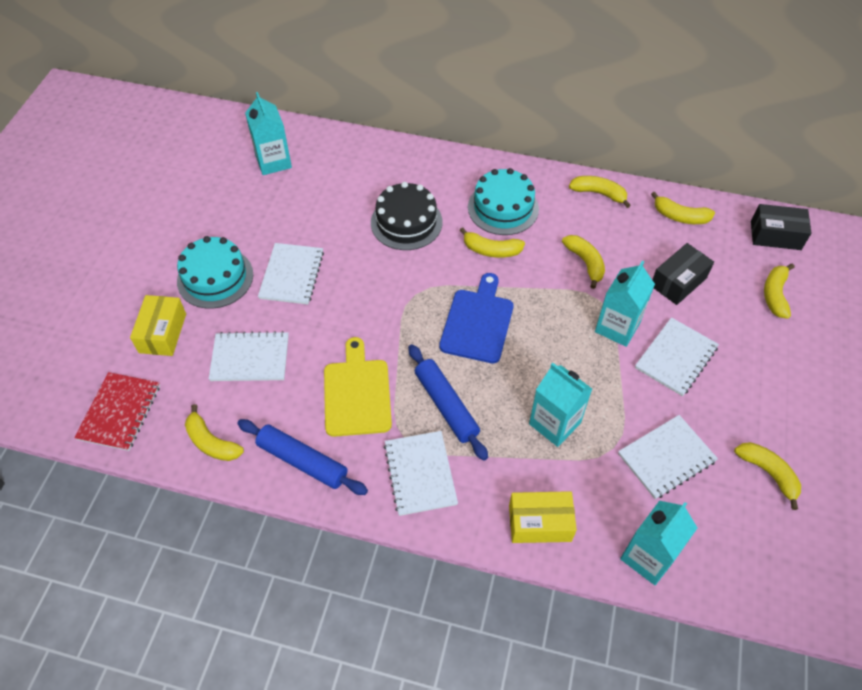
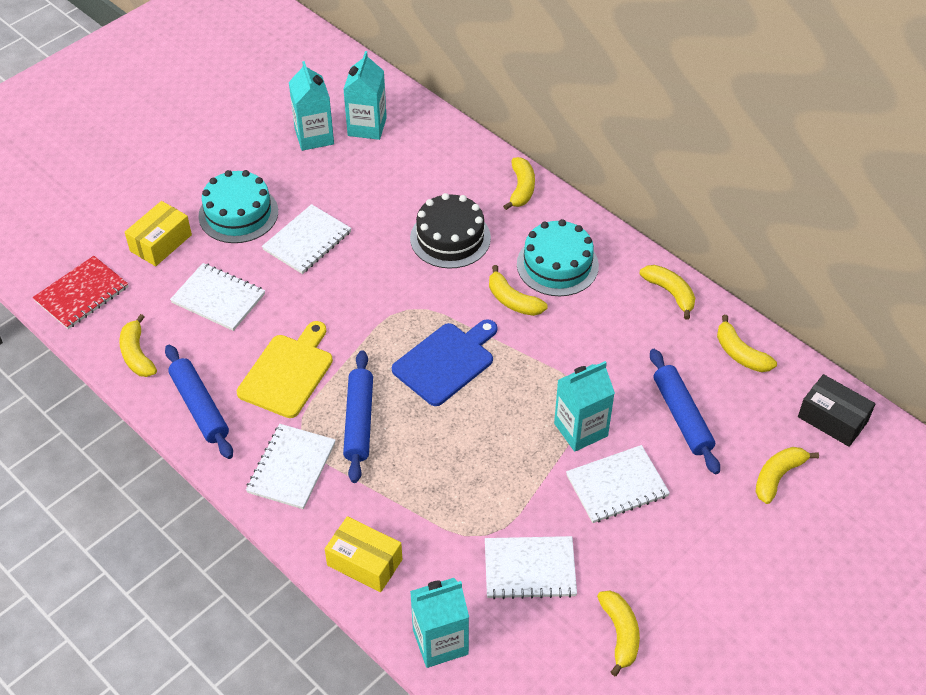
camera: 30 degrees right, 5 degrees down
(554, 423) = (447, 486): turquoise carton -> turquoise carton (314, 136)
(585, 263) = (599, 354): yellow banana -> yellow banana (521, 189)
(678, 282) = (682, 416): black box -> blue rolling pin

